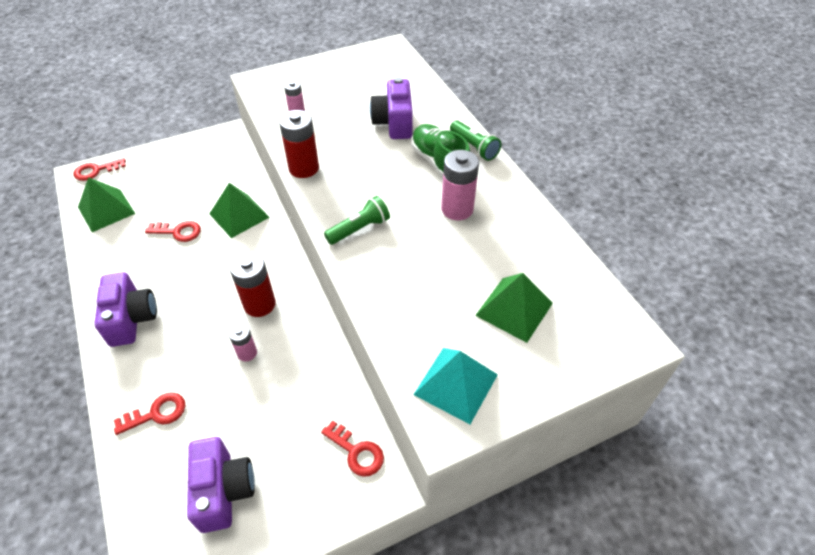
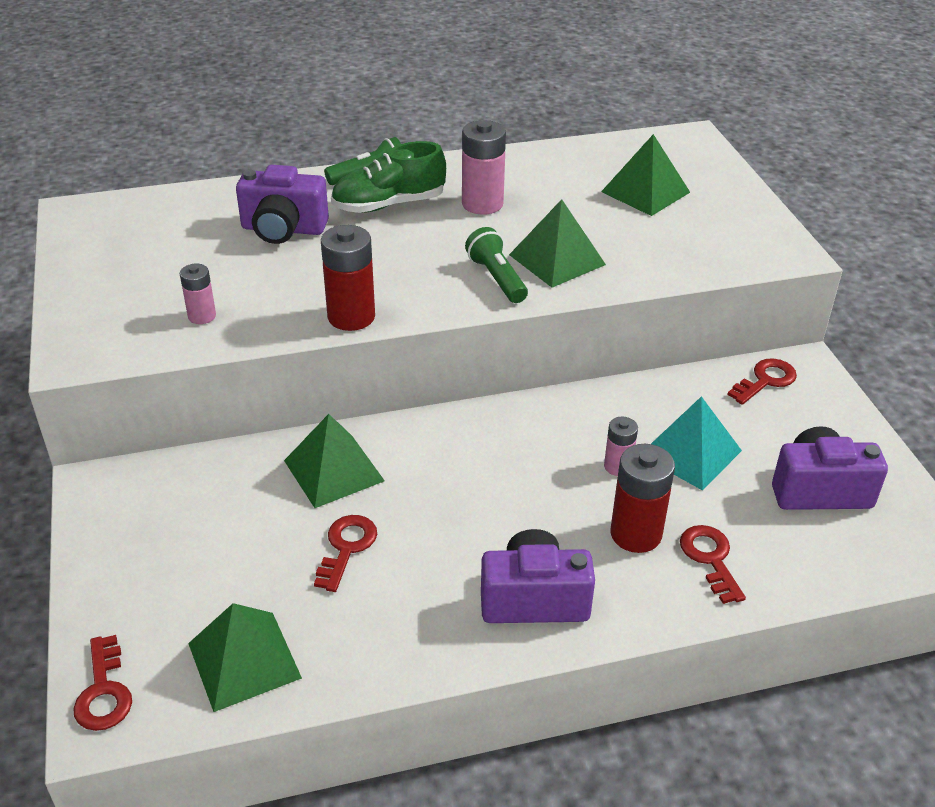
camera: 80 degrees left, 10 degrees down
(259, 304) = (532, 452): red battery -> red battery (636, 534)
(391, 259) = (557, 259): none -> green pyramid
(456, 384) = (740, 239): turquoise pyramid -> turquoise pyramid (690, 452)

